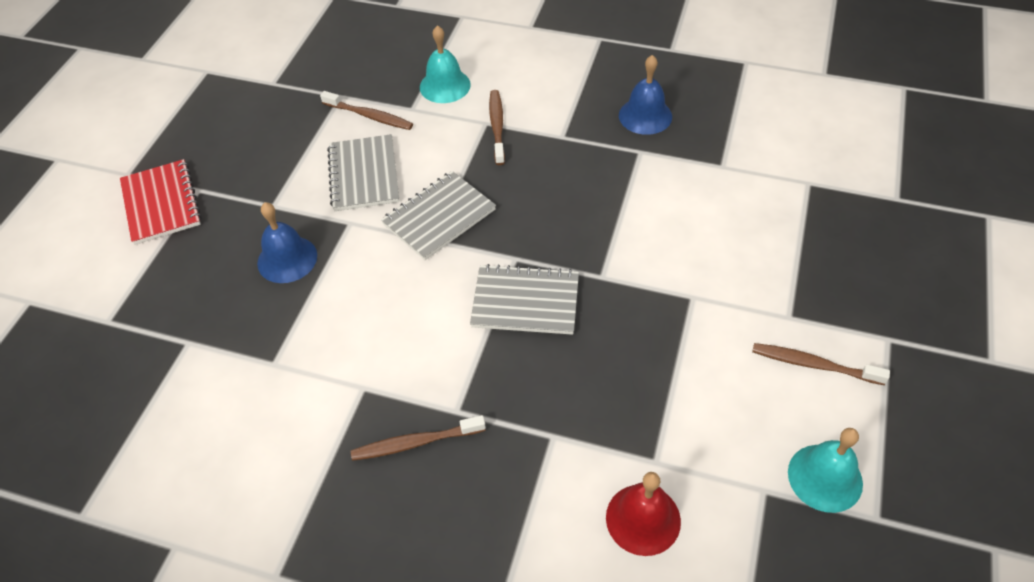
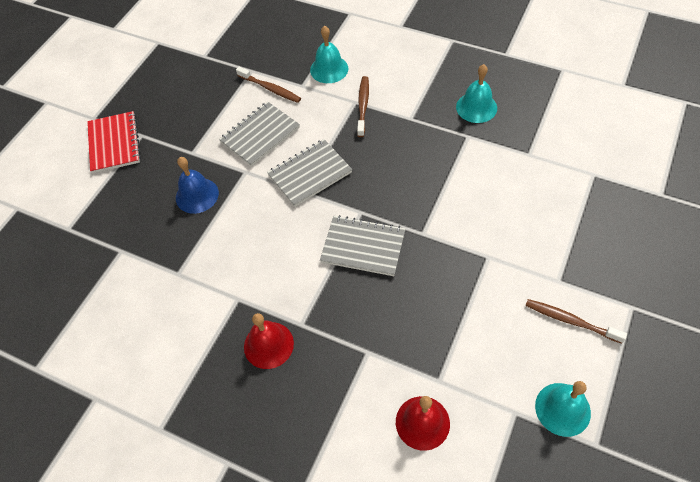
camera: 10 degrees right, 5 degrees up
(364, 175) = (260, 135): grey notebook -> grey notebook turned 45 degrees clockwise
(415, 443) = (268, 345): brown toothbrush -> red bell
(645, 116) = (476, 107): blue bell -> turquoise bell

